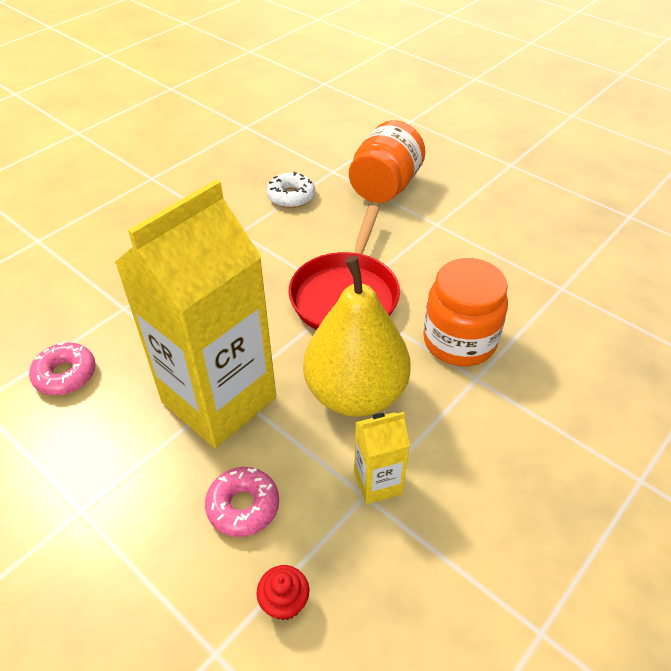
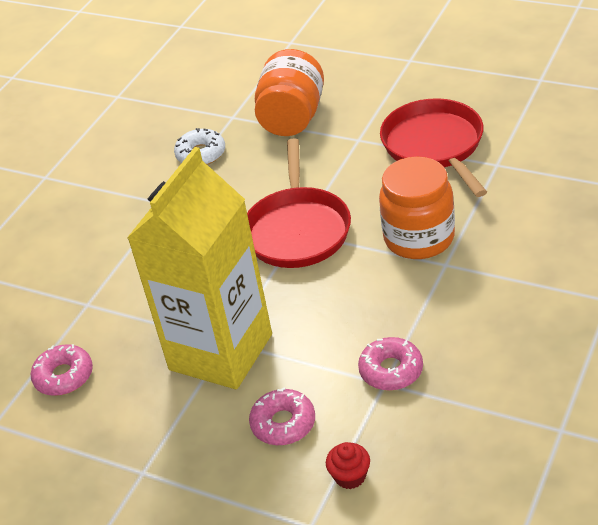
camera: 10 degrees left, 5 degrees down
(355, 393) = (342, 309): yellow pear -> none
(378, 483) = (391, 370): yellow carton -> pink donut
(507, 252) = (435, 146): none -> red pan

